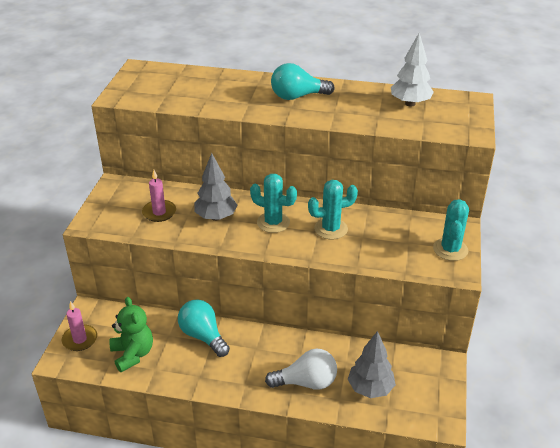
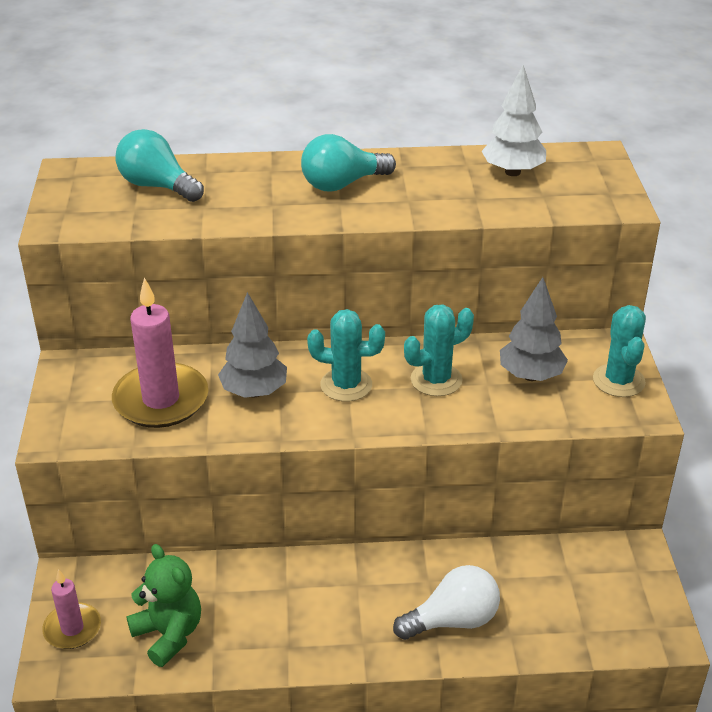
camera: 15 degrees left, 0 degrees up
(159, 212) = (161, 400): pink candle -> pink candle, size x1.74
(203, 336) = (269, 582): turquoise light bulb -> turquoise light bulb (157, 186)
(370, 388) = (548, 609): grey tree -> grey tree (530, 375)

